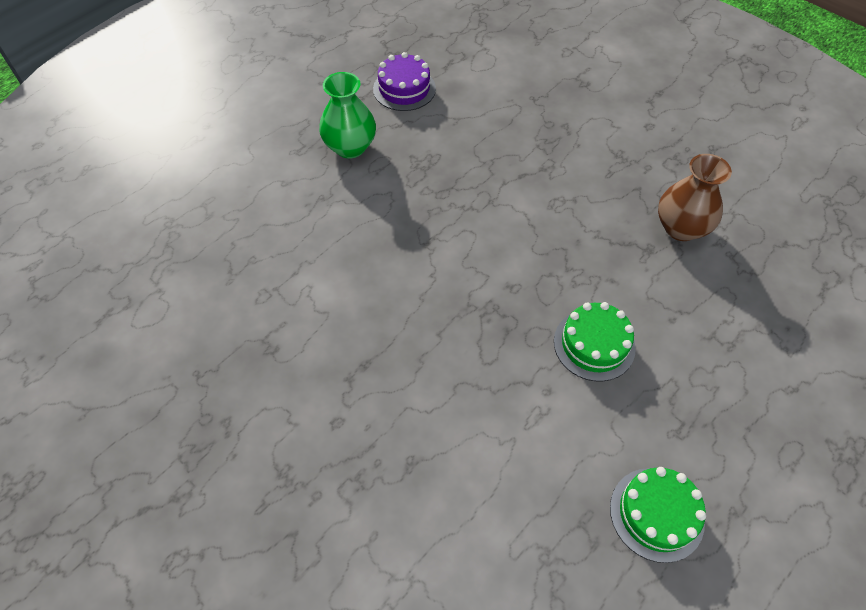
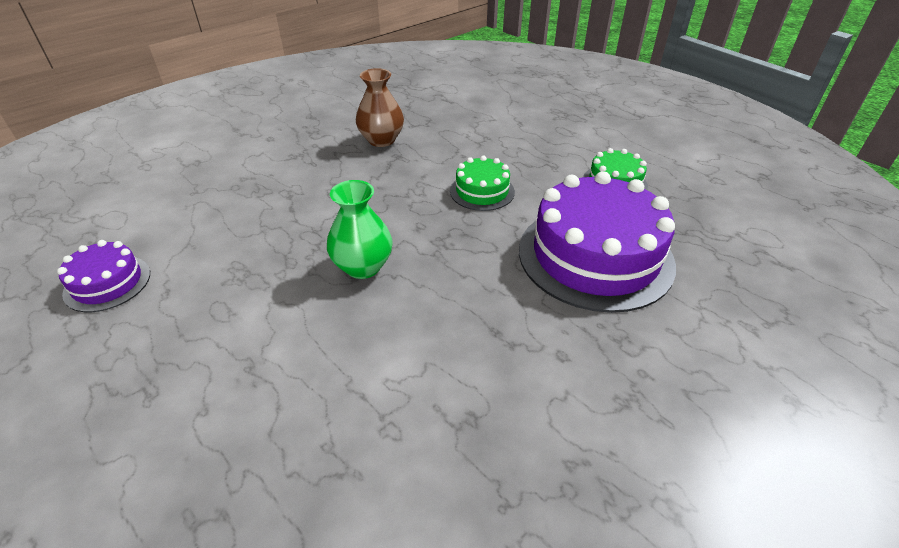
camera: 85 degrees left, 15 degrees down
(350, 147) = (176, 337): green vase -> green vase (363, 266)
(487, 468) = (595, 256): none -> purple cake

